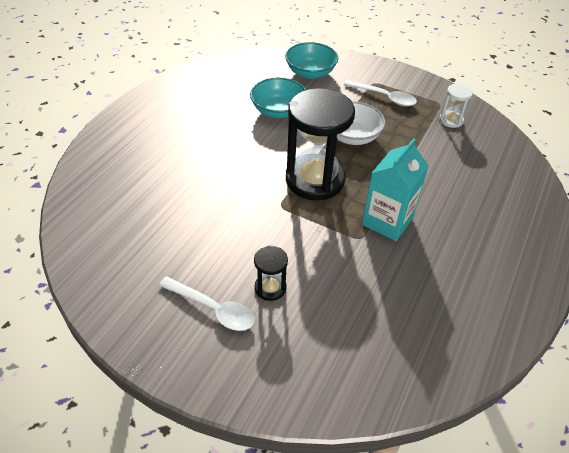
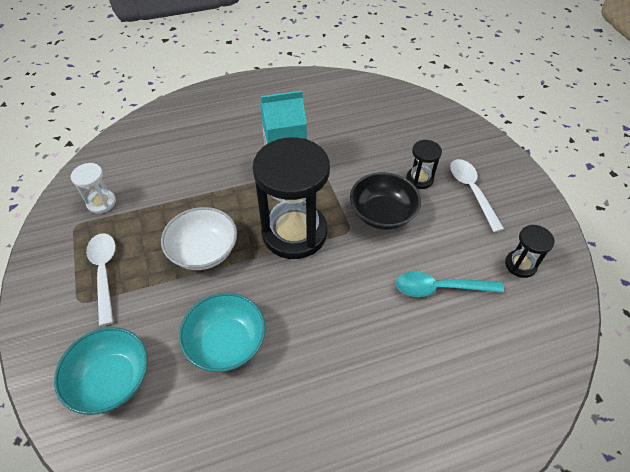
camera: 135 degrees left, 5 degrees up
(127, 265) = (520, 265): none -> black hourglass
(180, 209) = (440, 288): none -> turquoise spoon
(270, 234) = (382, 214): none -> black bowl

